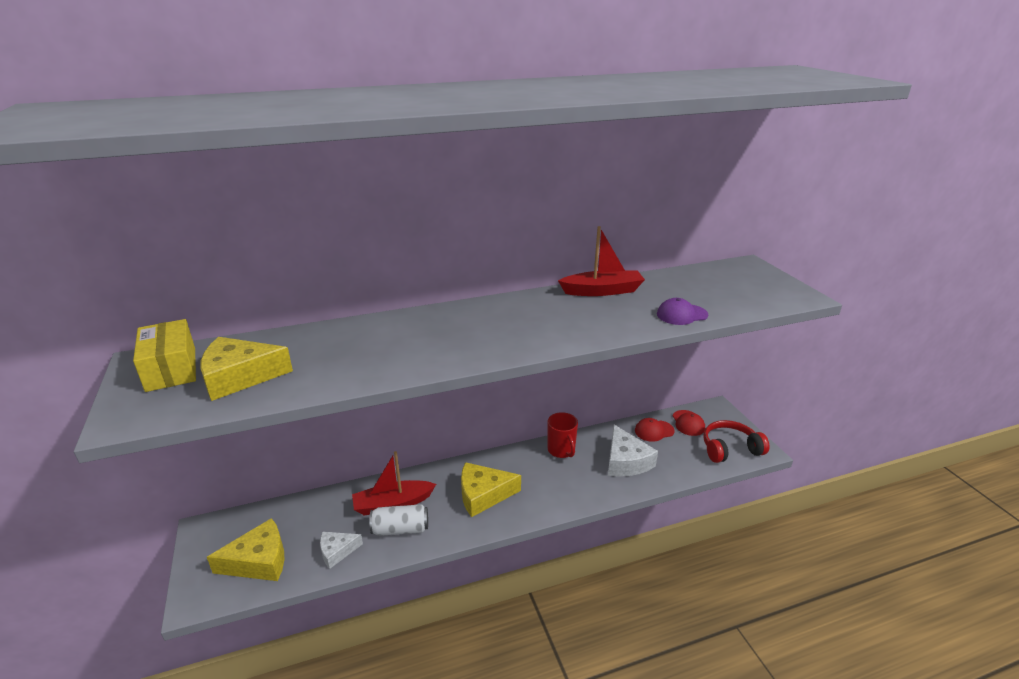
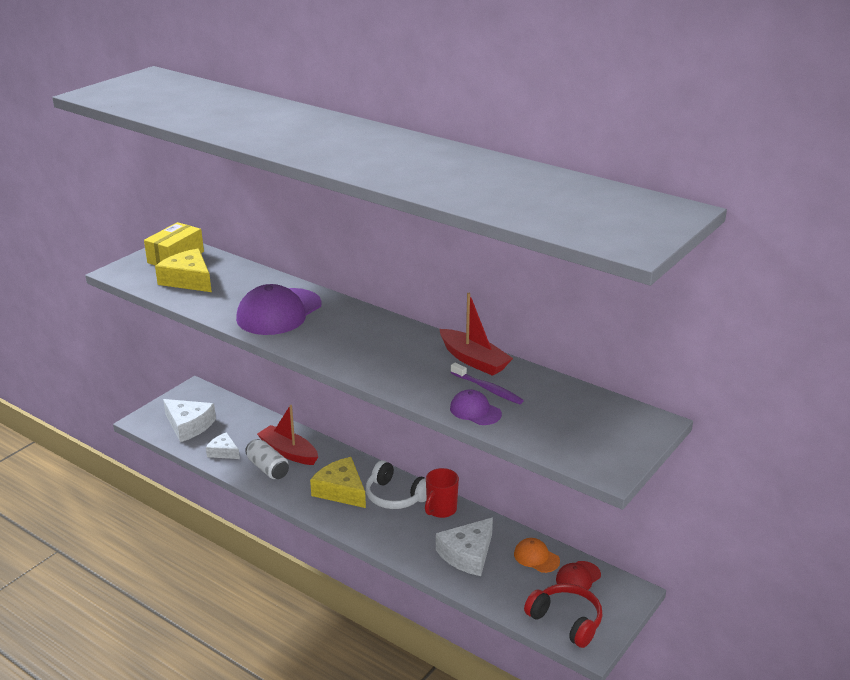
camera: 55 degrees right, 0 degrees up
(259, 561) = (189, 425): yellow cheese -> white cheese
(399, 346) = (279, 312): none -> purple cap
(522, 466) = (395, 496): none -> white headphones
(652, 300) = (488, 389): none -> purple toothbrush
(654, 431) = (536, 557): red cap -> orange cap

